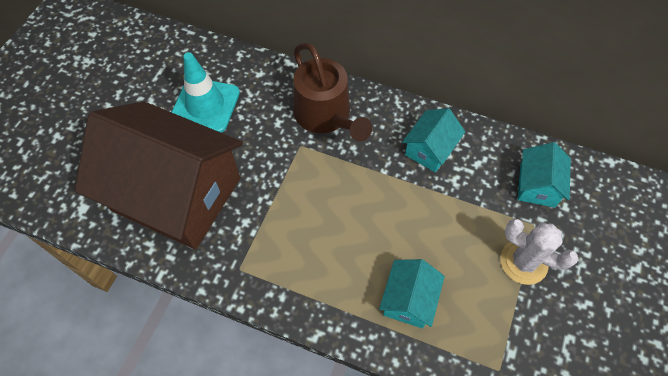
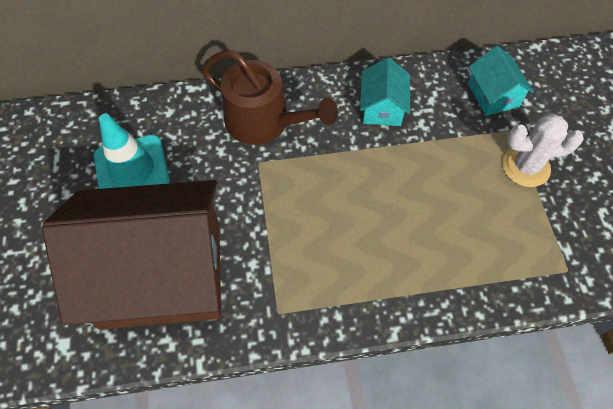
camera: 30 degrees left, 0 degrees up
(408, 300) = (454, 253): turquoise house -> none

